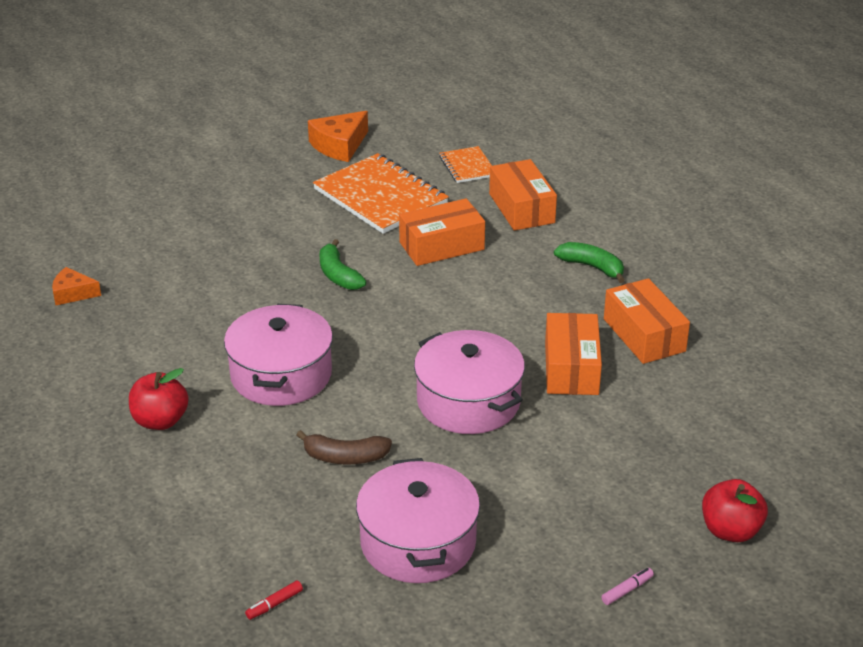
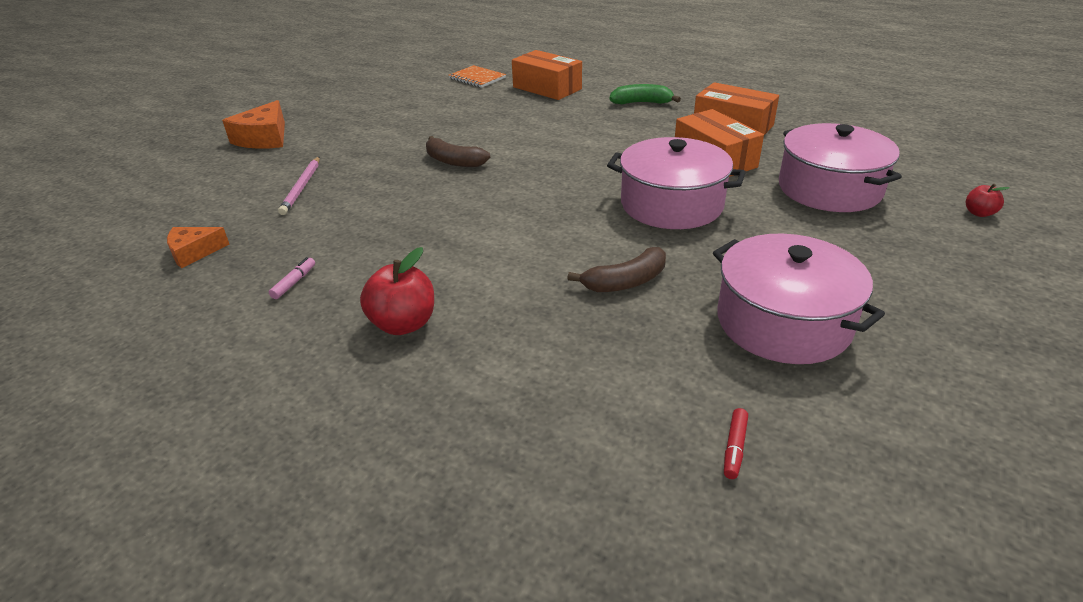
camera: 30 degrees left, 0 degrees up
(194, 255) = (302, 187): none -> pink pencil
(281, 375) = (486, 242): pink pot -> pink pot (829, 189)
(338, 275) = (454, 161): green banana -> brown banana
(339, 145) = (361, 91): orange cheese -> orange cheese (264, 138)
(380, 197) = (430, 109): orange notebook -> none
(441, 246) = (516, 122): orange box -> none
(627, 590) = (989, 283): pink marker -> pink marker (294, 282)
(730, 530) = (979, 213): red apple -> red apple, size x0.54

